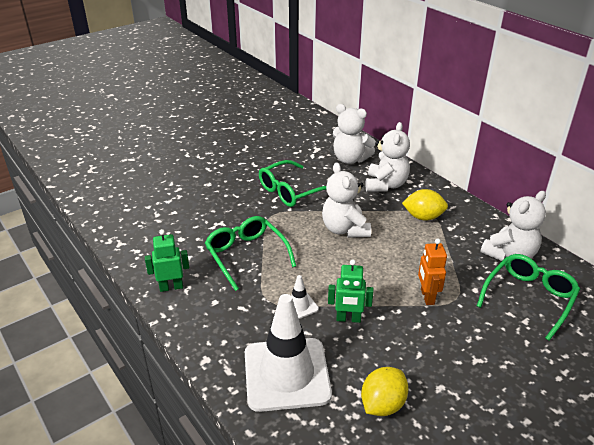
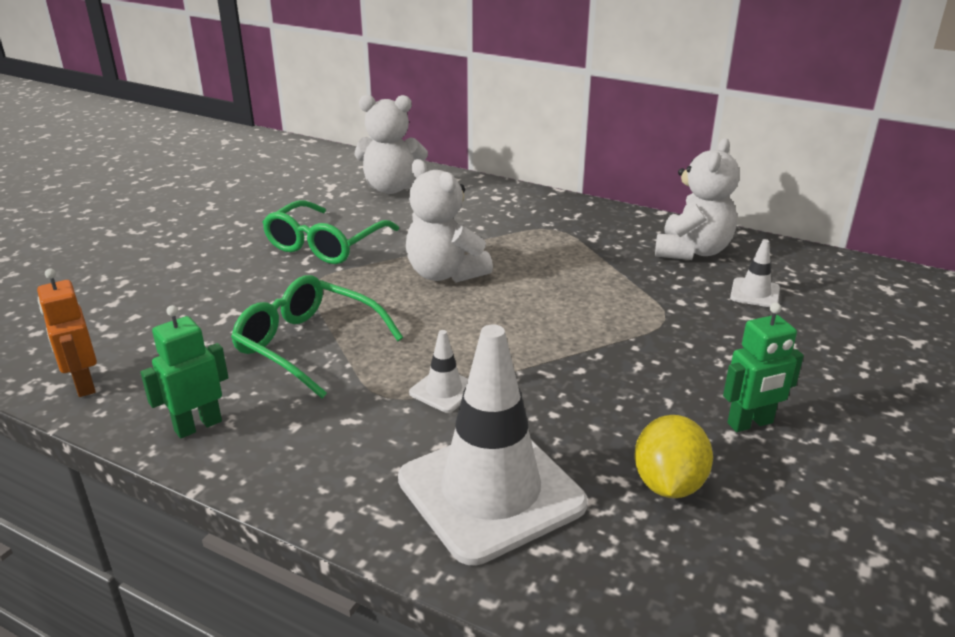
camera: 25 degrees left, 5 degrees down
(348, 319) = (533, 386): green robot -> green robot (750, 423)
(385, 185) = (466, 208): white teddy bear -> none
(423, 217) = (547, 234): yellow lemon -> none
(427, 297) = (624, 327): orange robot -> orange robot (83, 384)
(529, 298) = (755, 293): green glasses -> white traffic cone

